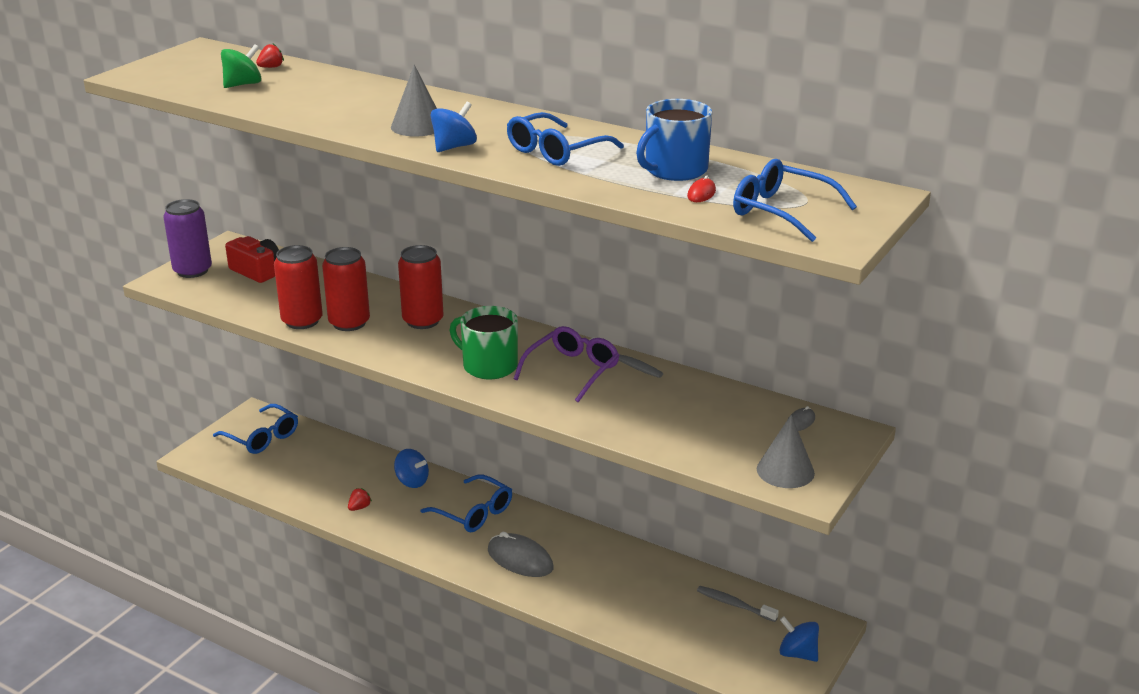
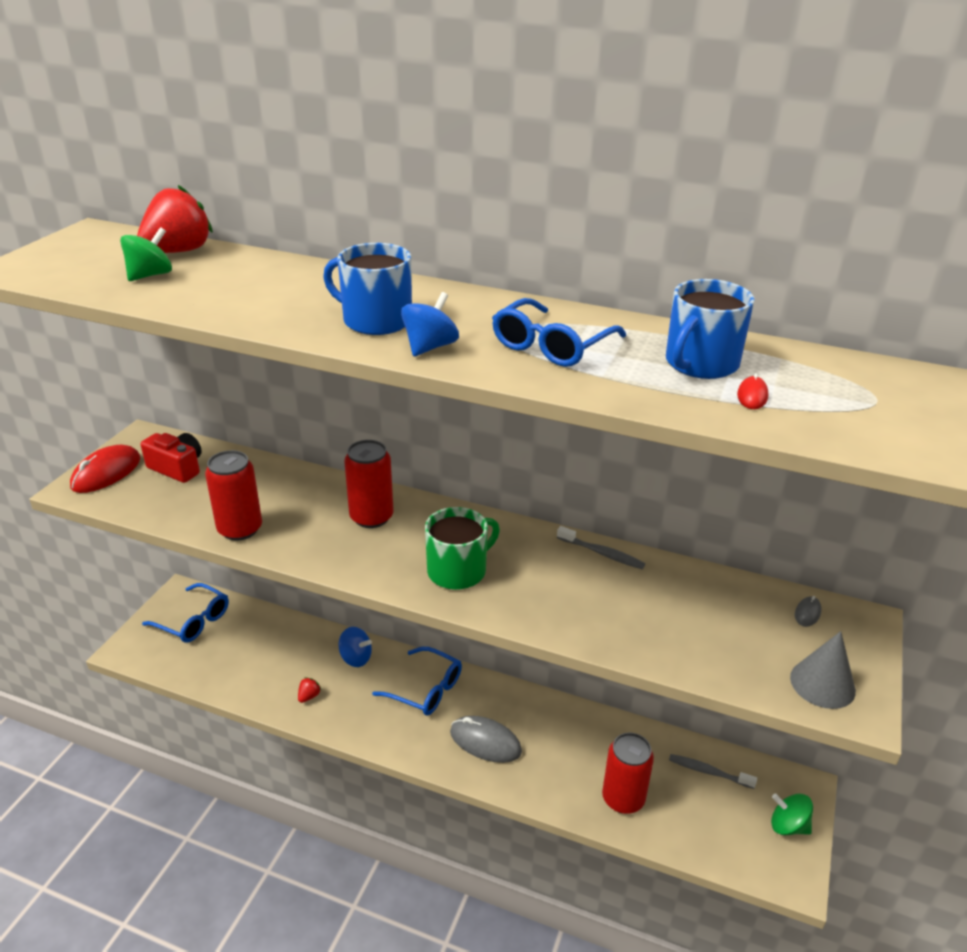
camera: 10 degrees left, 5 degrees up
(192, 271) = (106, 473): purple can -> red mouse
(271, 67) = (178, 251): red strawberry -> red strawberry, size x2.36
(349, 323) = (292, 527): red can -> red can (623, 798)
(418, 126) = (375, 320): grey cone -> blue mug
(488, 366) = (458, 570): green mug -> green mug turned 120 degrees clockwise
(573, 370) = (549, 568): purple glasses -> none
(780, 211) = (859, 416): blue glasses -> none
(797, 653) = (788, 826): blue spinning top -> green spinning top

